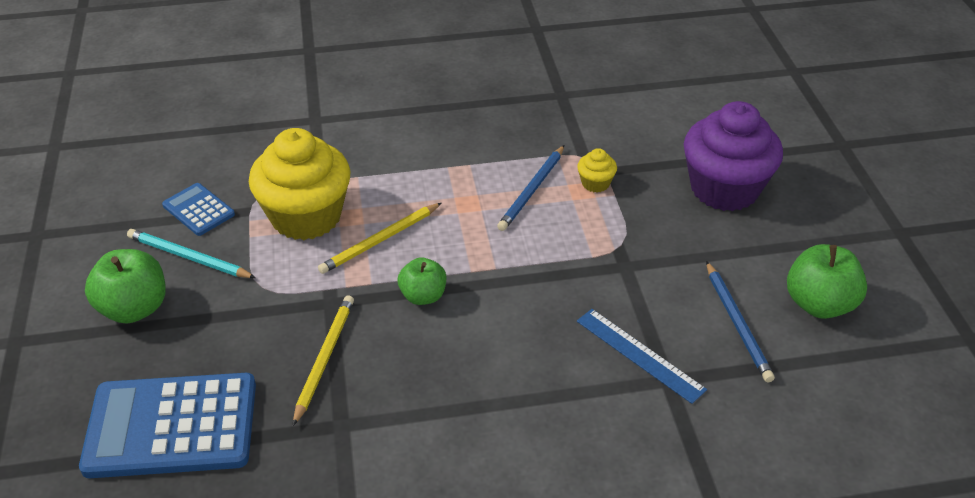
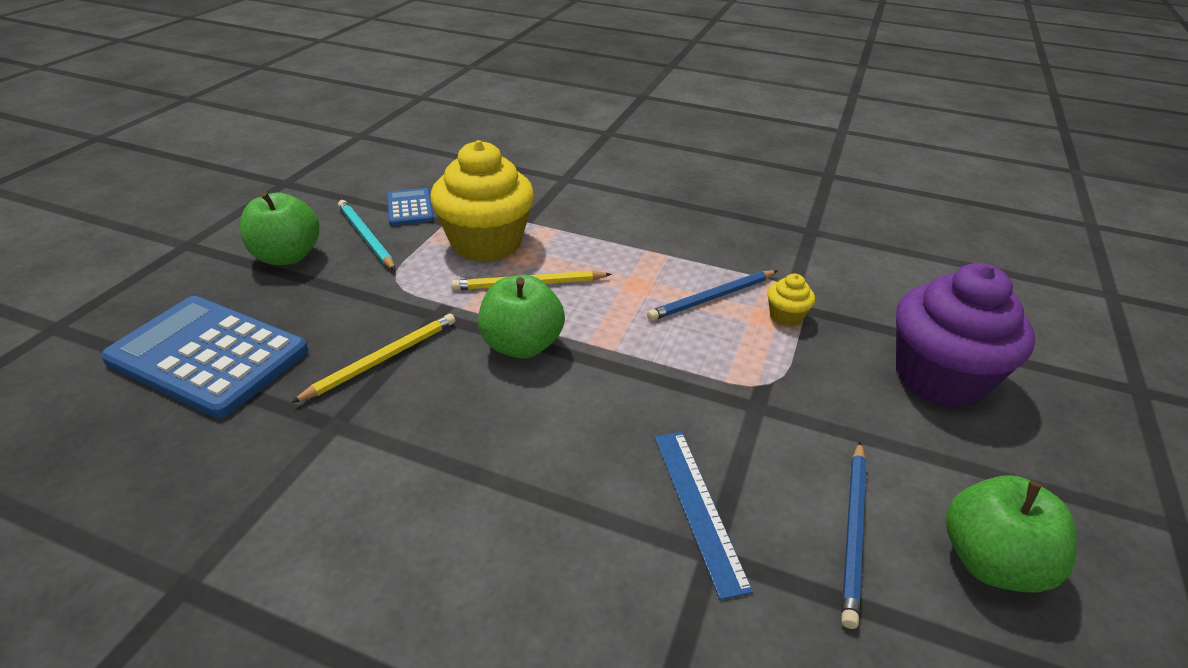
camera: 30 degrees right, 5 degrees down
(423, 296) = (522, 345): green apple -> green apple, size x1.54

